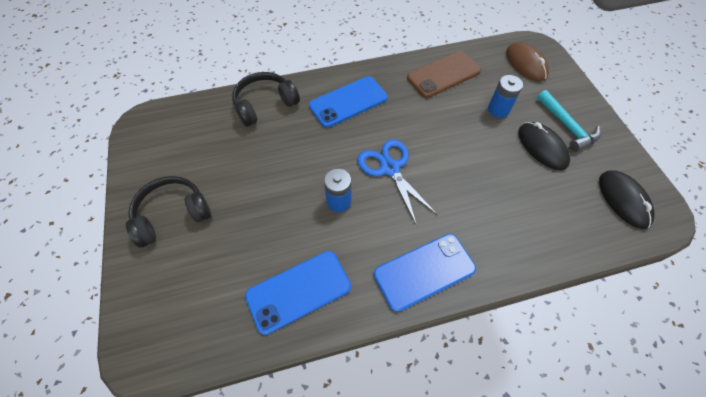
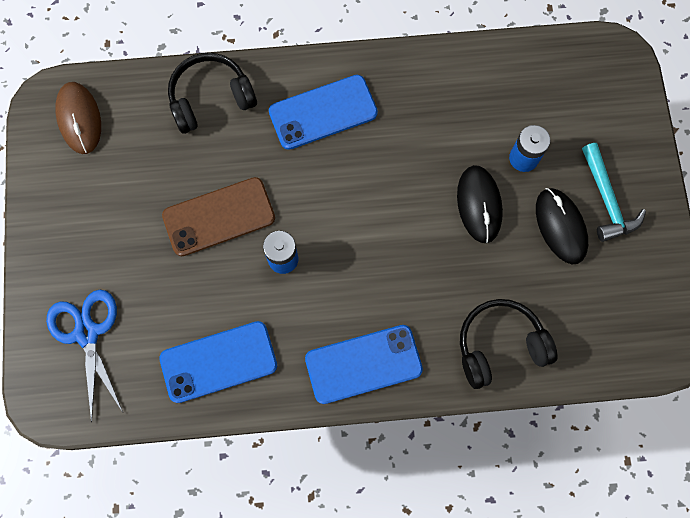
camera: 10 degrees right, 15 degrees up
(172, 215) = (84, 243): black headphones -> black headphones (499, 345)
(390, 168) = (355, 224): blue scissors -> blue scissors (87, 333)
(443, 75) = (466, 87): brown phone -> brown phone (219, 217)
(525, 64) = (589, 87): brown mouse -> brown mouse (79, 119)
(623, 200) = (633, 317): black mouse -> black mouse (479, 205)

